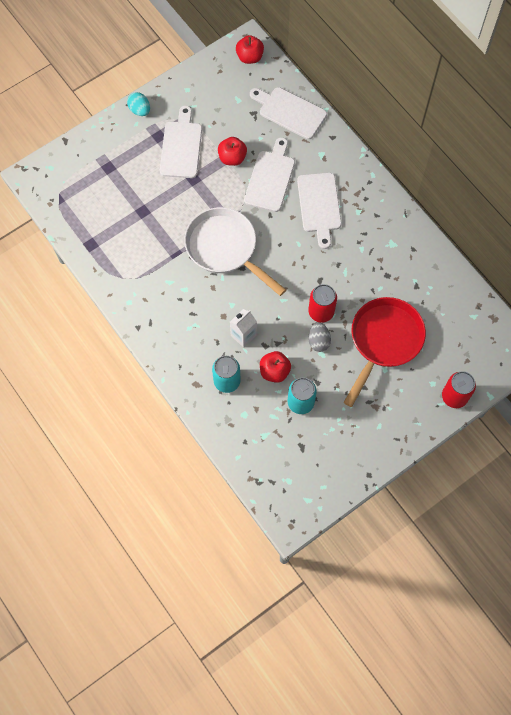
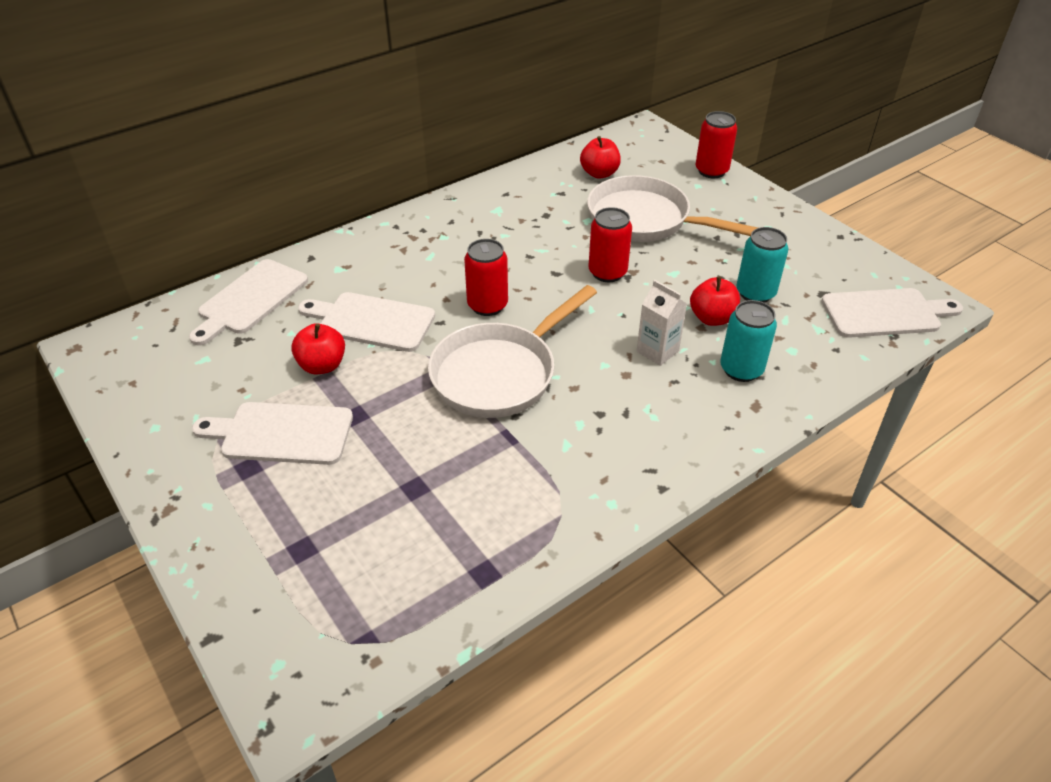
camera: 90 degrees left, 25 degrees down
(140, 110) = (176, 500): turquoise egg -> none
(249, 57) = (120, 345): red apple -> red apple (599, 173)
(286, 240) = (487, 305): none -> red can
(318, 341) = (655, 275): grey egg -> none
(319, 205) = (429, 272): white cutting board -> white cutting board (885, 313)
(384, 341) = (645, 220): red pan -> white pan

